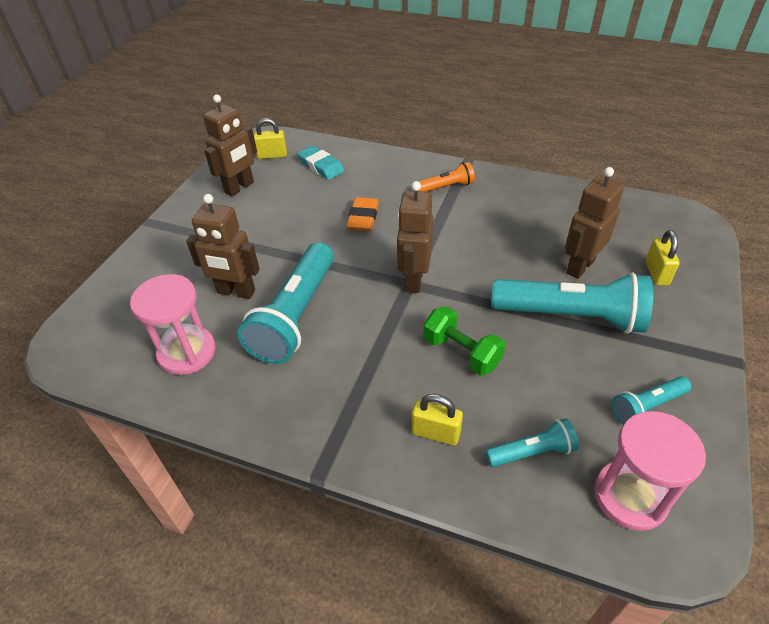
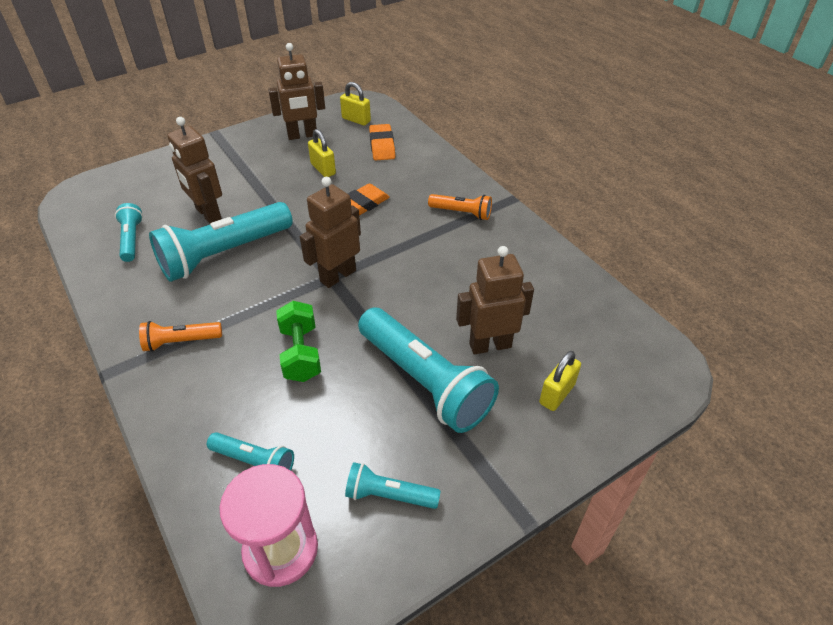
camera: 35 degrees right, 0 degrees up
(187, 352) = (131, 239): pink hourglass -> turquoise flashlight
(321, 166) = (382, 146): turquoise eraser -> orange eraser
(352, 406) = (181, 342): none -> orange flashlight
(435, 433) = (208, 399): yellow padlock -> yellow padlock (323, 169)

